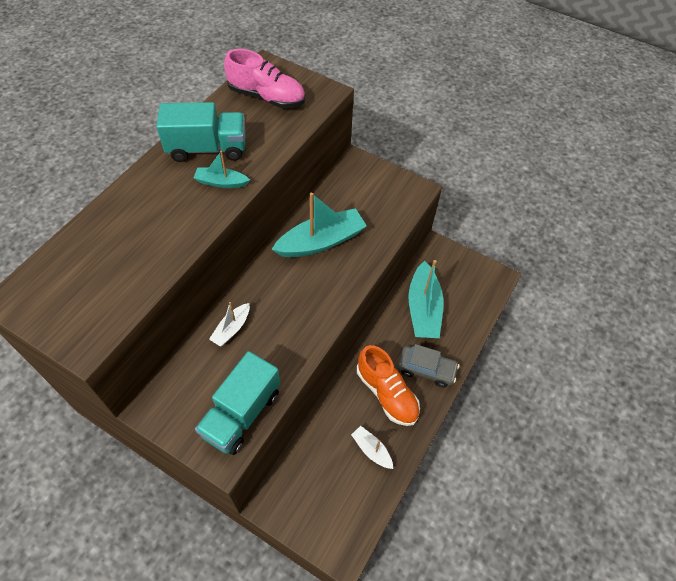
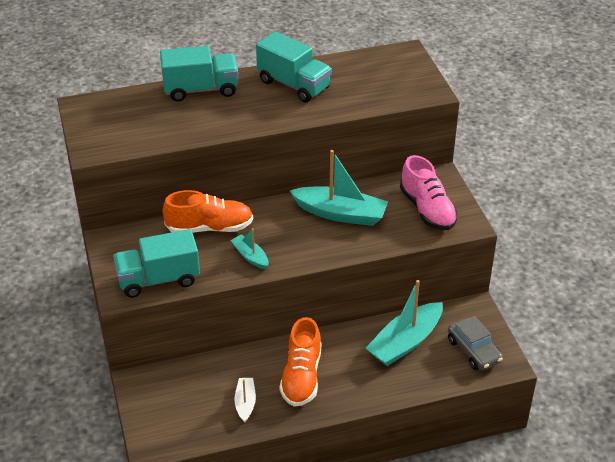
camera: 45 degrees right, 15 degrees down
(125, 204) = (201, 90): none -> turquoise truck
(221, 182) = (277, 110): turquoise boat -> turquoise boat (250, 256)
(231, 328) = (210, 228): white boat -> orange shoe
(267, 97) = (379, 73): pink shoe -> pink shoe (427, 210)
(426, 369) = (354, 384): grey car -> grey car (473, 351)

